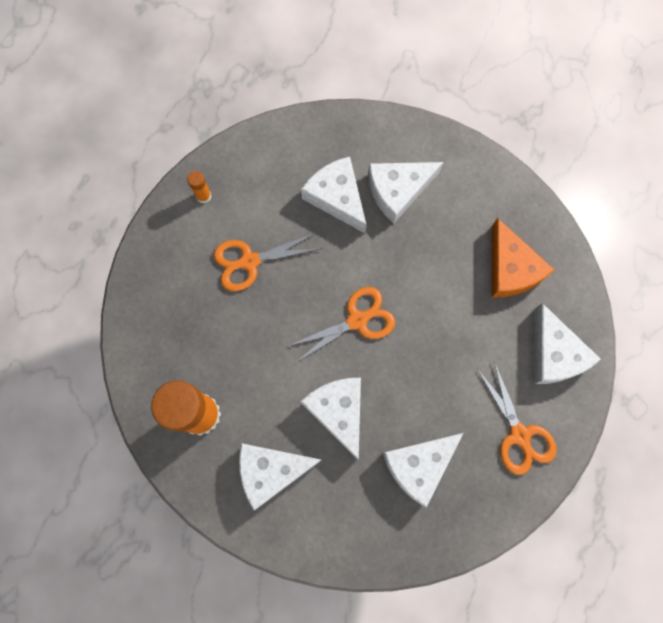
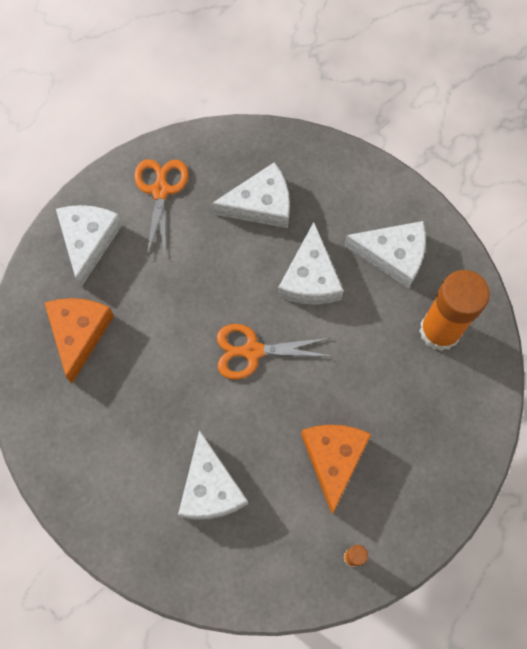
camera: 155 degrees left, 5 degrees down
(249, 262) = (333, 459): orange scissors -> orange cheese
(398, 190) = (143, 465): white cheese -> none

